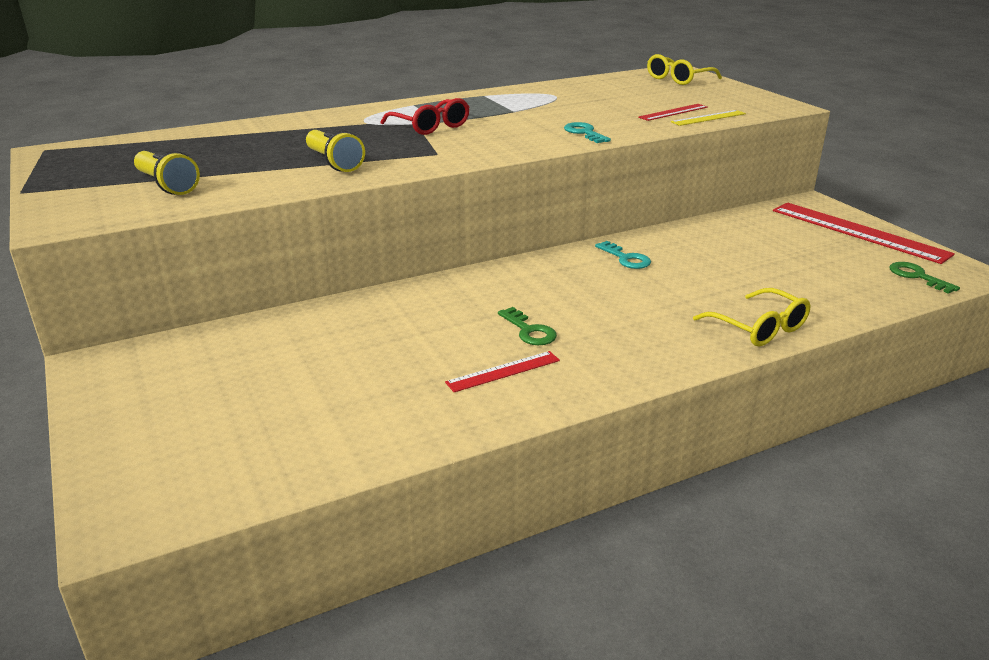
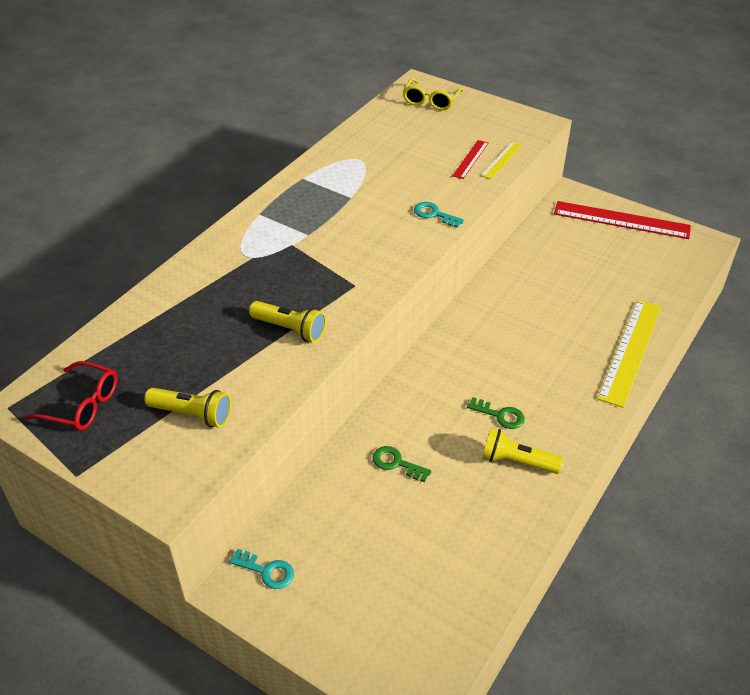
camera: 30 degrees left, 15 degrees up
(430, 126) = (309, 245): red glasses -> red glasses (82, 405)
(503, 371) = (517, 461): red ruler -> yellow flashlight
(626, 258) = (500, 310): turquoise key -> turquoise key (267, 571)
(759, 328) = (630, 351): yellow glasses -> yellow ruler
(917, 276) = (683, 258): green key -> green key (396, 463)

